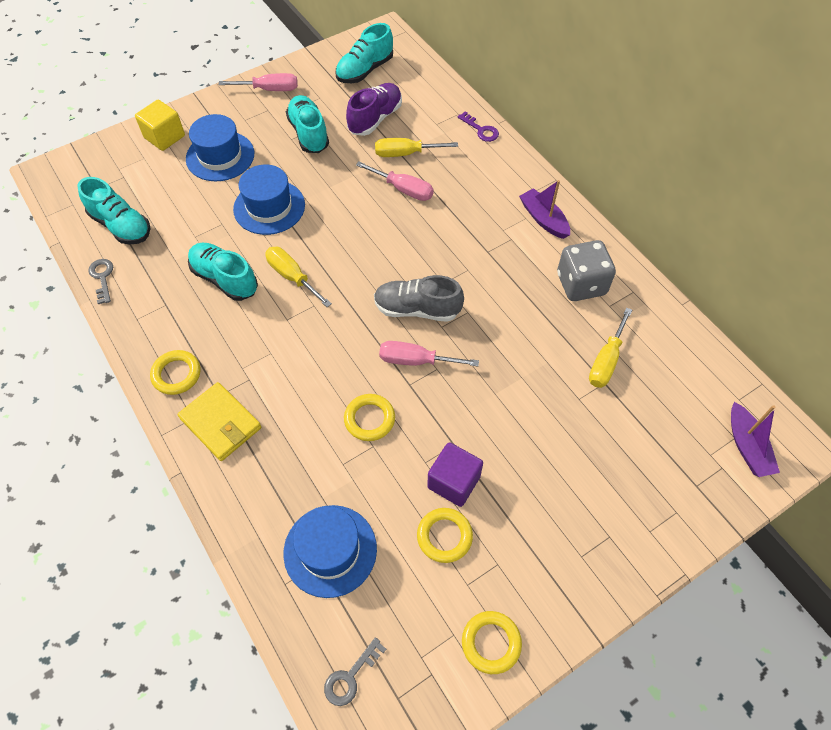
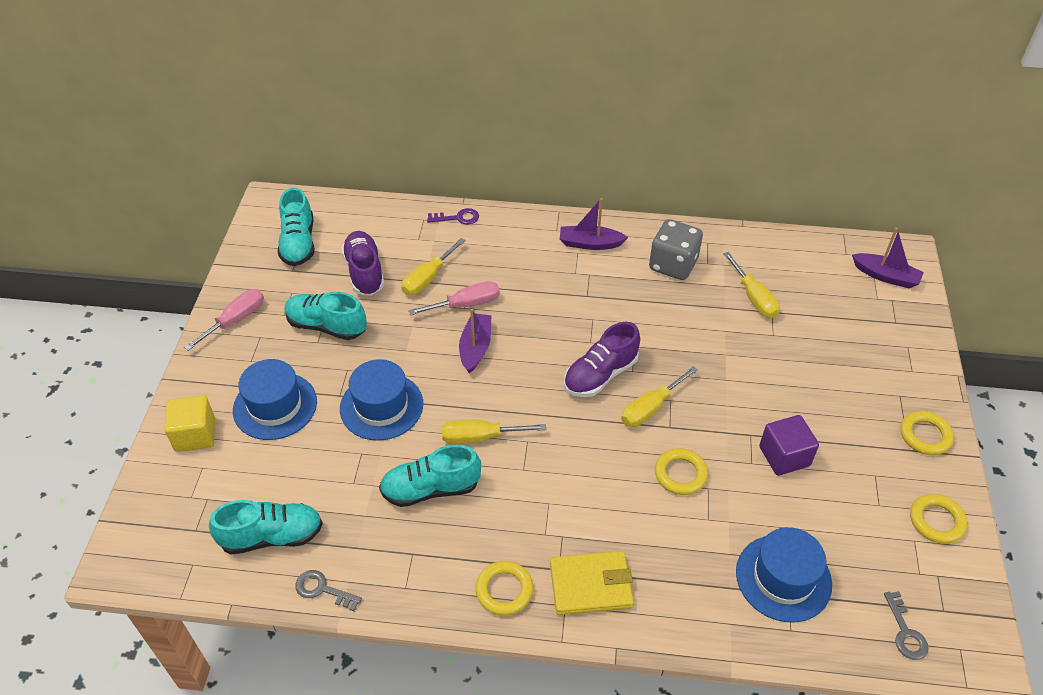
camera: 50 degrees left, 10 degrees down
(369, 221) = (475, 347): none -> purple boat
(416, 360) = (650, 408): pink screwdriver -> yellow screwdriver
(417, 309) = (600, 375): grey shoe -> purple shoe
(444, 536) = (827, 493): yellow ring -> yellow ring (925, 435)

